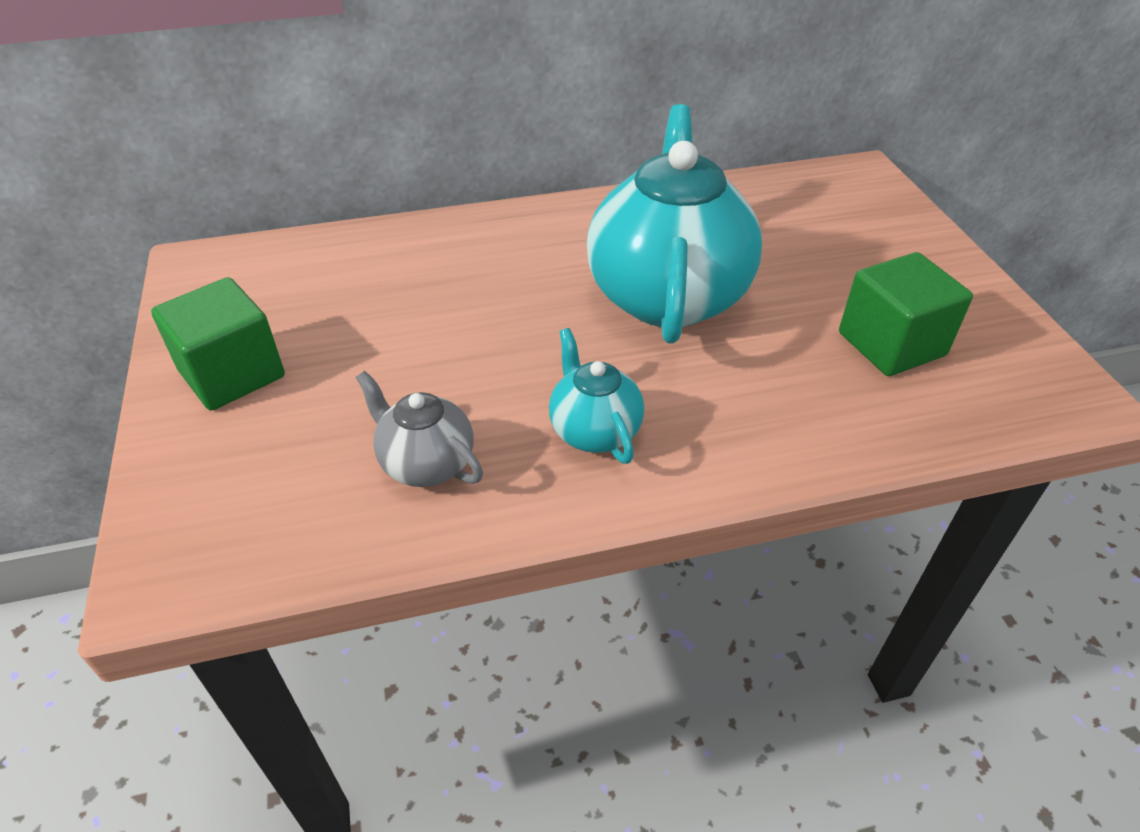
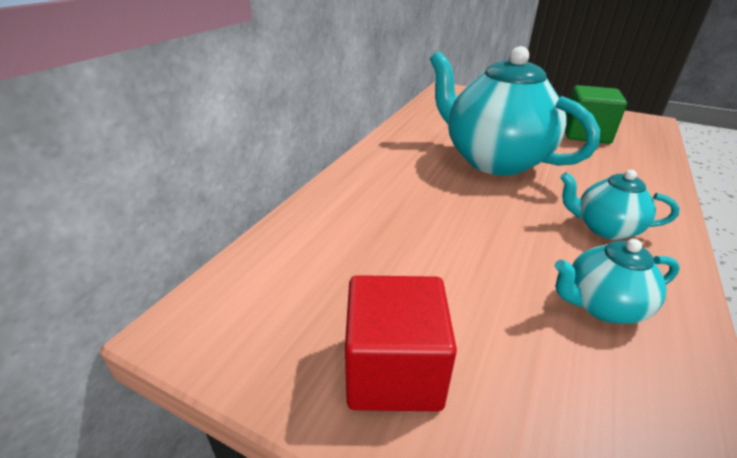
camera: 50 degrees left, 10 degrees down
(232, 374) = (393, 371): green cube -> red cube
(426, 463) = (601, 306): grey teapot -> turquoise teapot

